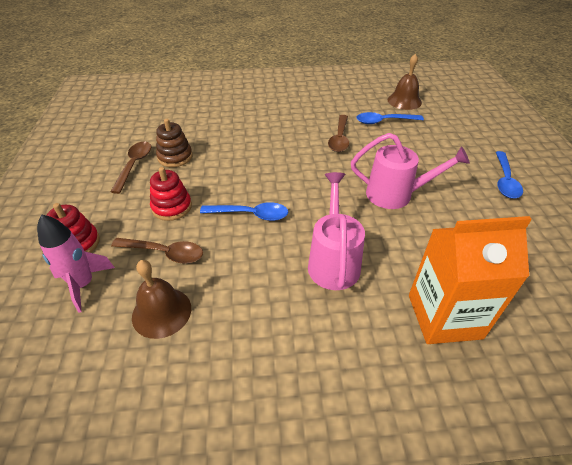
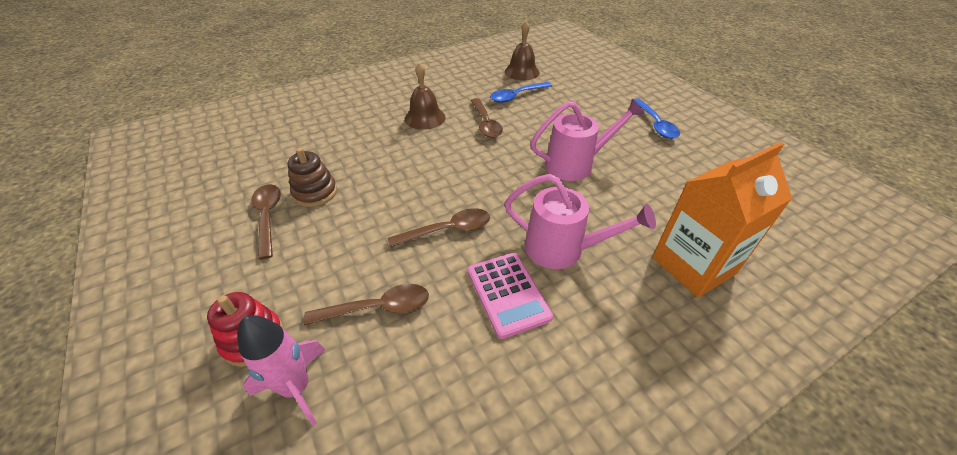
camera: 25 degrees left, 0 degrees up
(161, 312) = (420, 378): brown bell -> brown bell (425, 118)
(172, 207) = (350, 252): red stacking toy -> none
(251, 214) = (448, 230): blue spoon -> brown spoon
(263, 278) = (508, 294): none -> pink calculator
(333, 261) = (563, 249): pink watering can -> pink watering can turned 135 degrees clockwise

